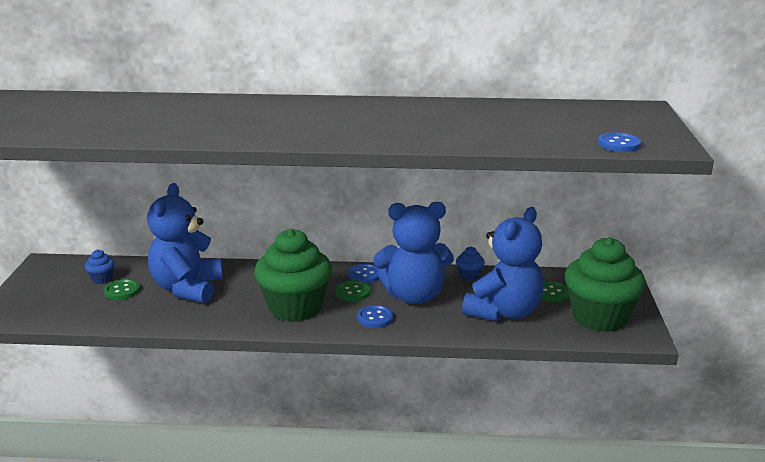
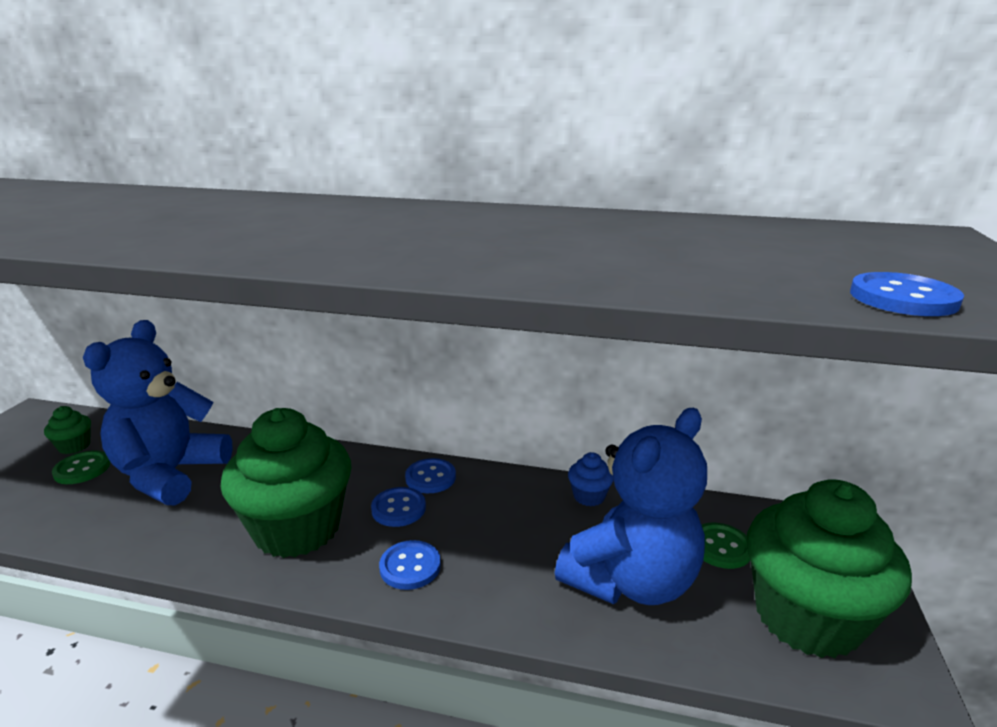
camera: 10 degrees right, 0 degrees up
(102, 279) = (74, 446): blue cupcake -> green cupcake
(353, 292) = (398, 508): green button -> blue button
(414, 296) = (490, 527): blue teddy bear -> none

